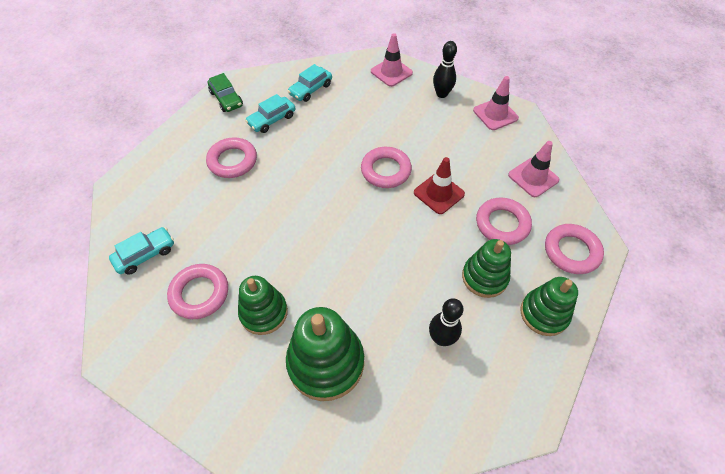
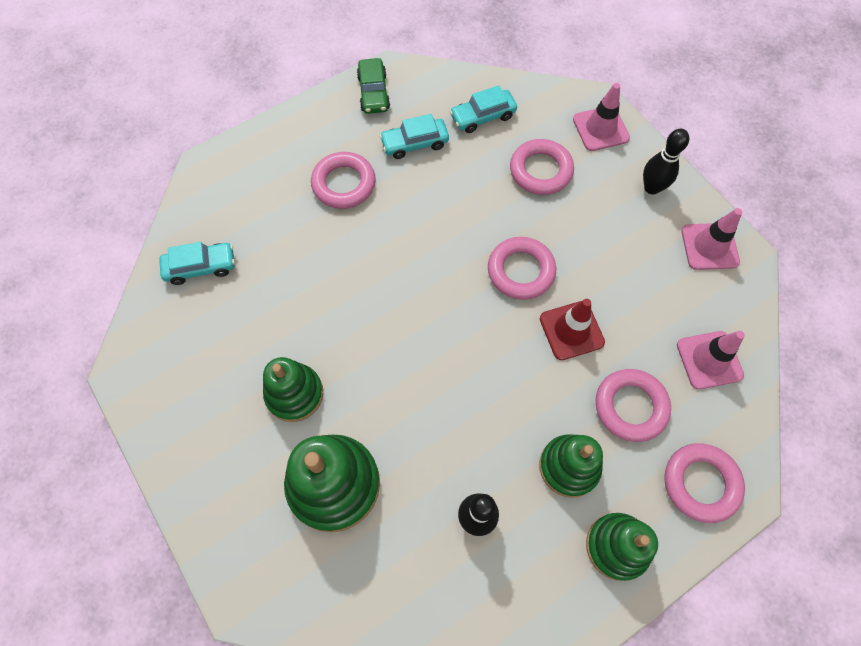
camera: 25 degrees right, 10 degrees up
(199, 293) = (237, 340): pink ring -> pink ring (540, 171)

